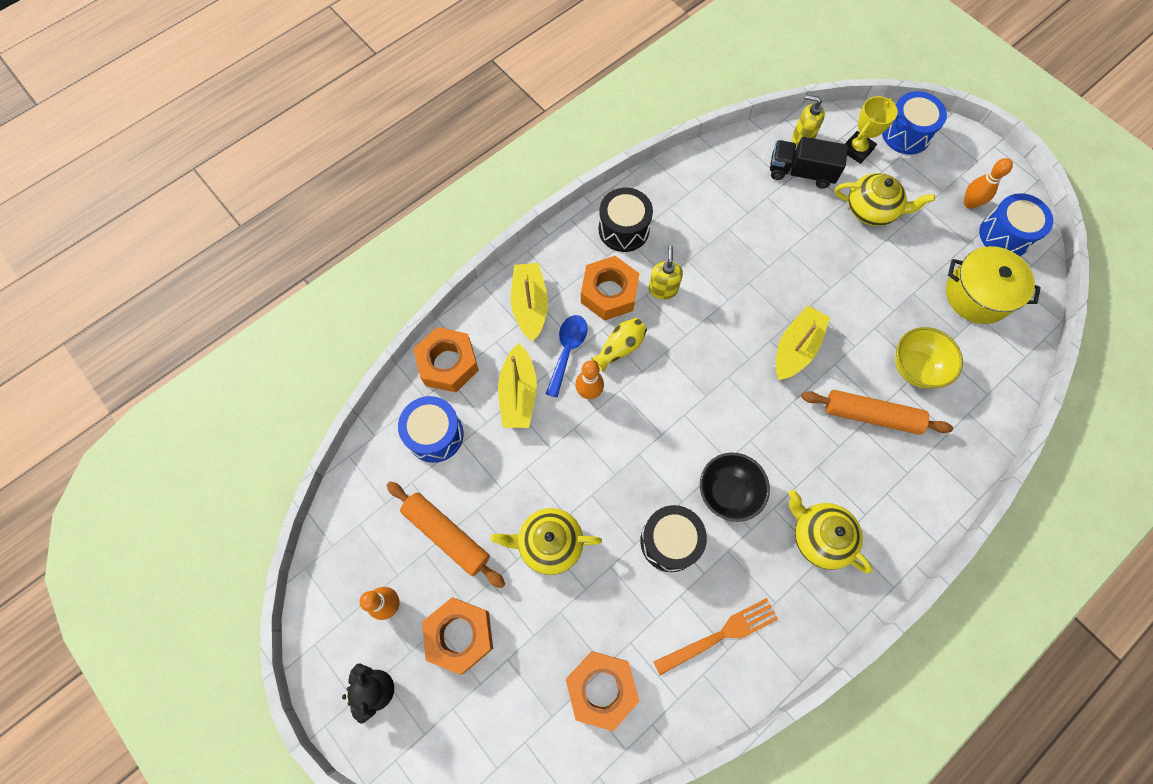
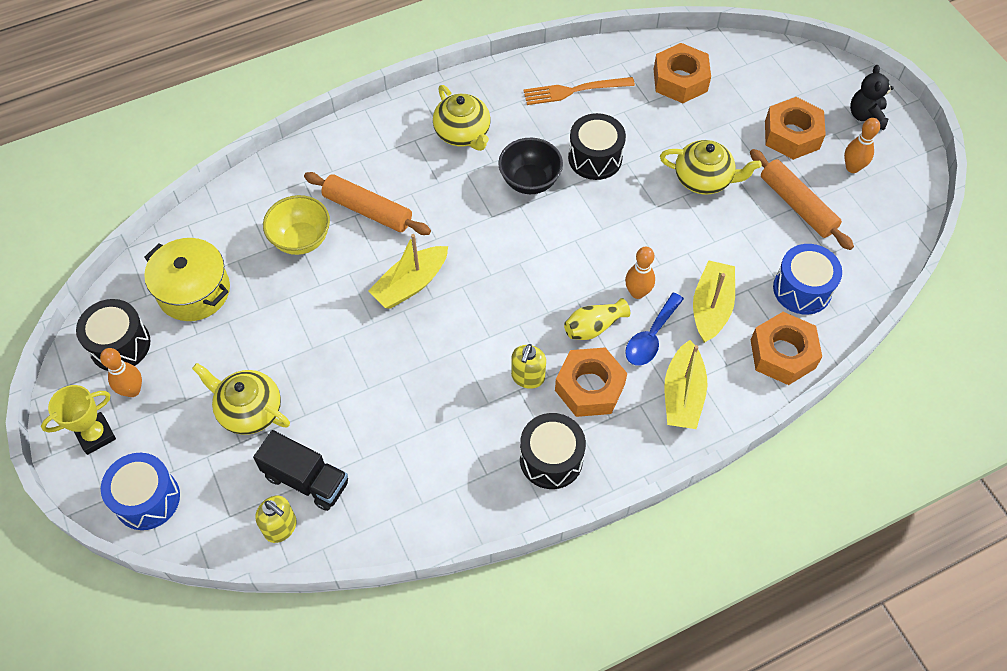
camera: 165 degrees left, 10 degrees down
(857, 150) = (221, 493): yellow trophy -> yellow trophy (95, 435)
(1005, 235) = (120, 345): blue drum -> black drum

